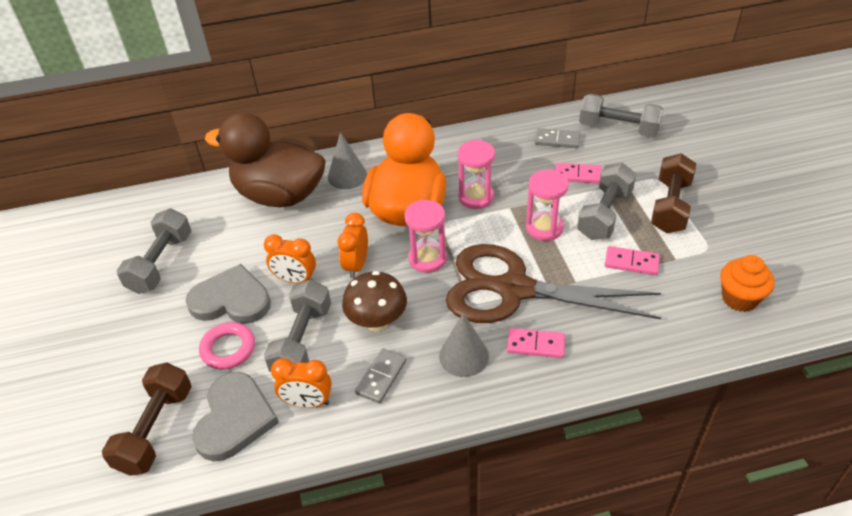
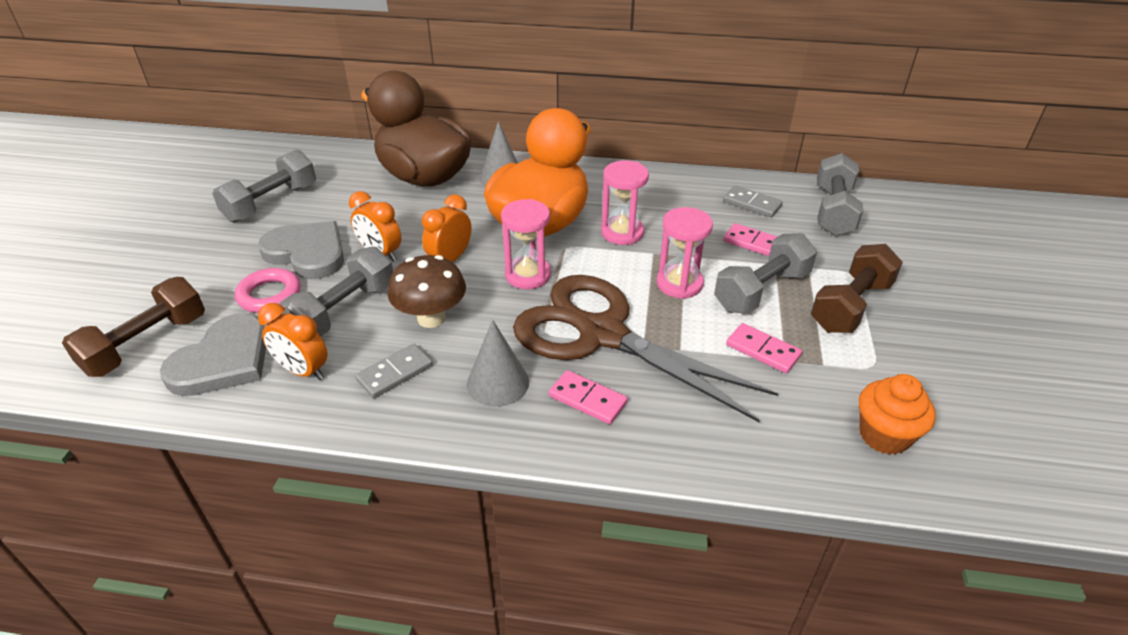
camera: 20 degrees right, 5 degrees down
(618, 128) = (833, 211): grey dumbbell -> grey dumbbell turned 60 degrees clockwise

